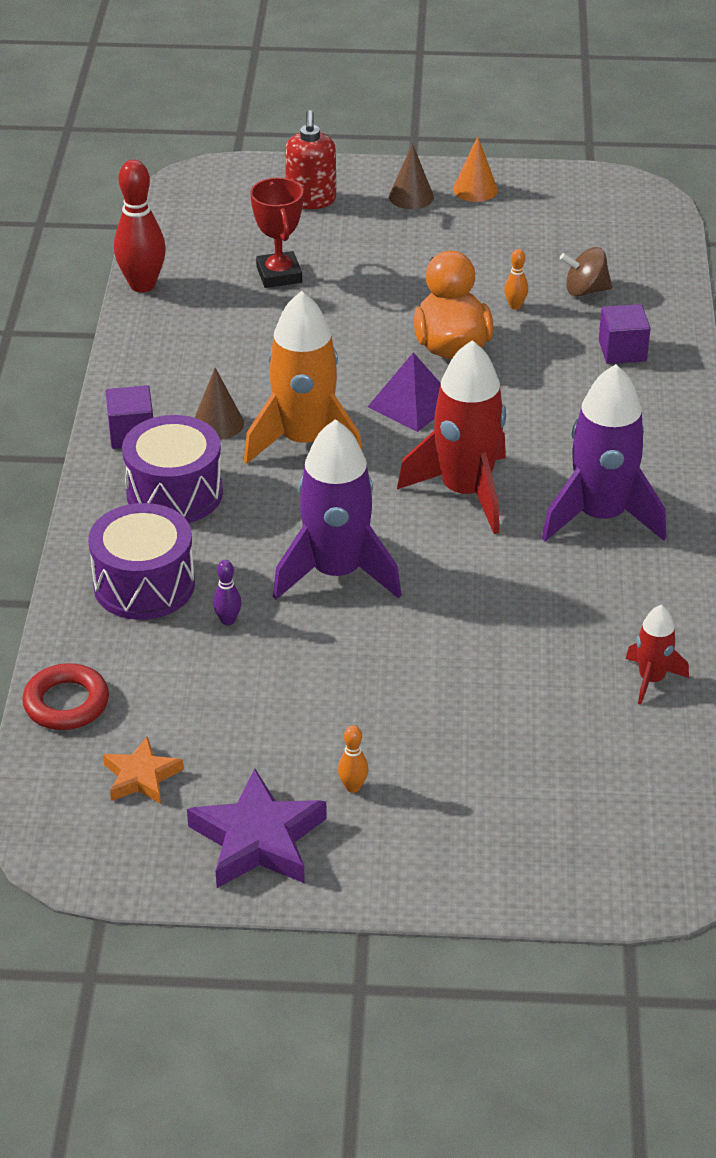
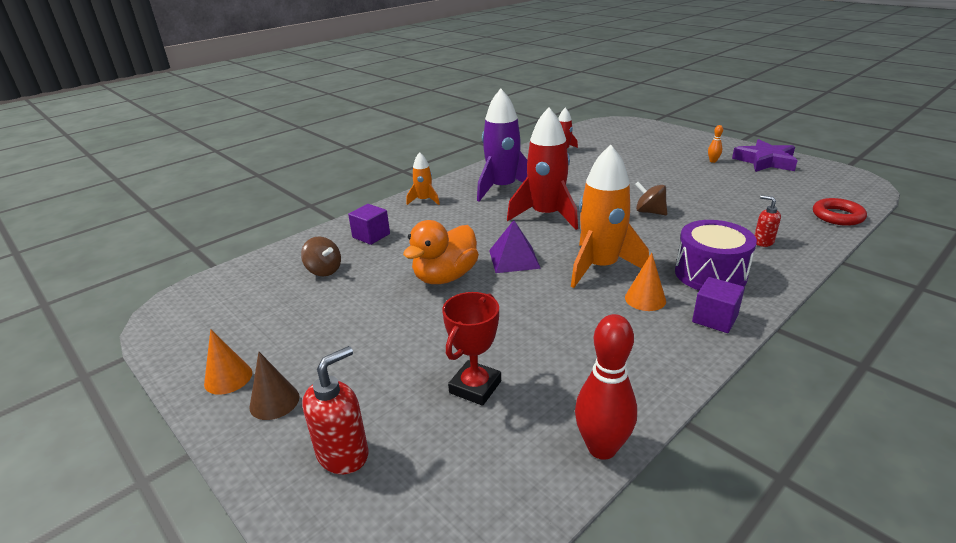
camera: 135 degrees left, 10 degrees down
(141, 777) = (808, 186): orange star -> none
(144, 585) = (763, 242): purple drum -> red soap dispenser
(218, 423) = (645, 299): brown cone -> orange cone
(228, 620) = (724, 215): purple bowling pin -> none
(336, 573) = (649, 212): purple rocket -> brown spinning top
(515, 306) = (372, 281): orange bowling pin -> none
(665, 435) = (424, 200): none -> orange rocket

